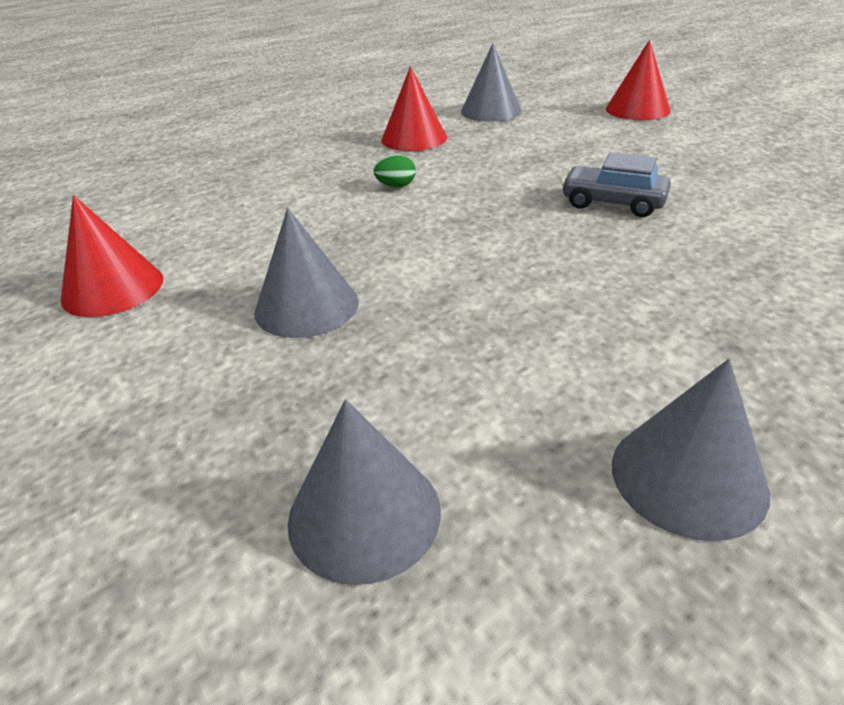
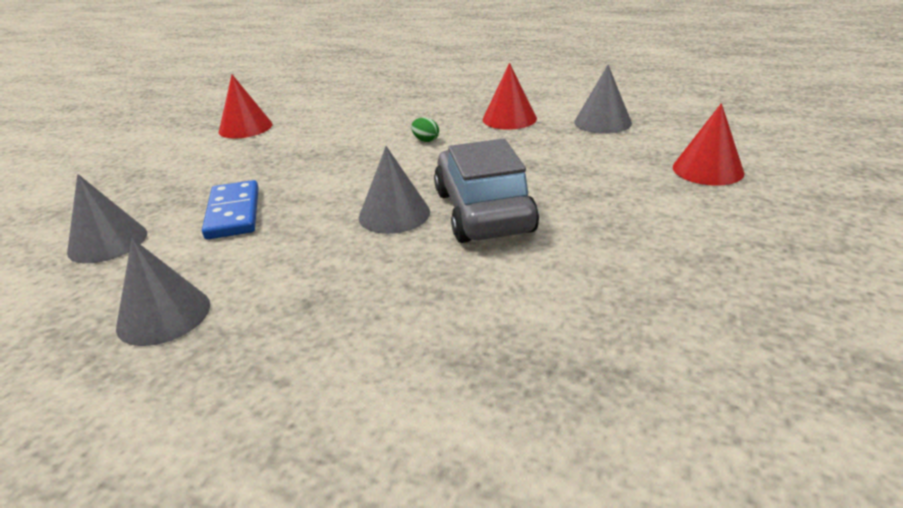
camera: 55 degrees right, 5 degrees down
(306, 306) = (261, 171): grey cone -> grey cone (394, 214)
(420, 355) = (234, 213): none -> blue domino
(612, 203) = (483, 211): grey car -> grey car, size x1.76

